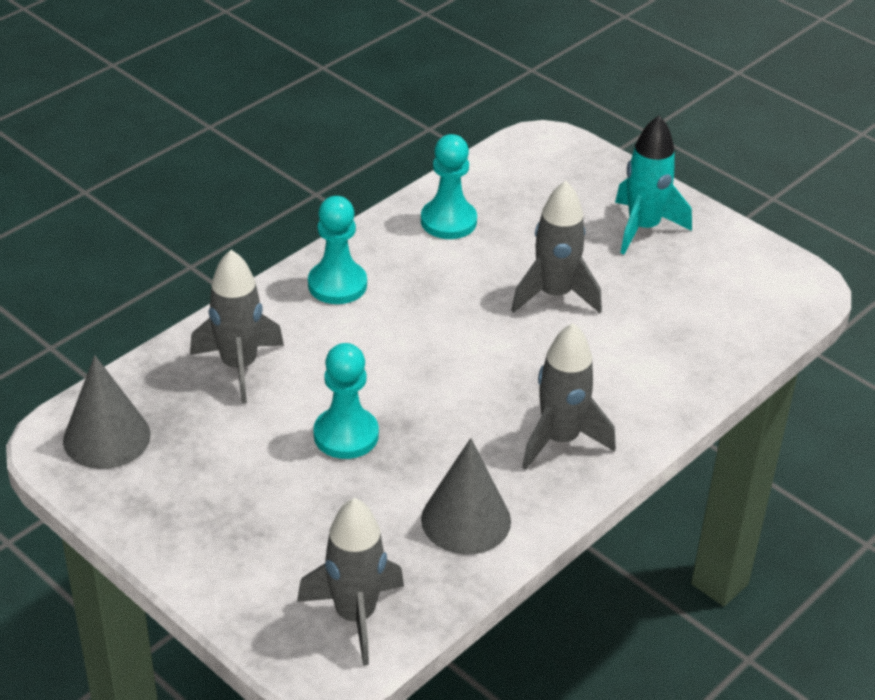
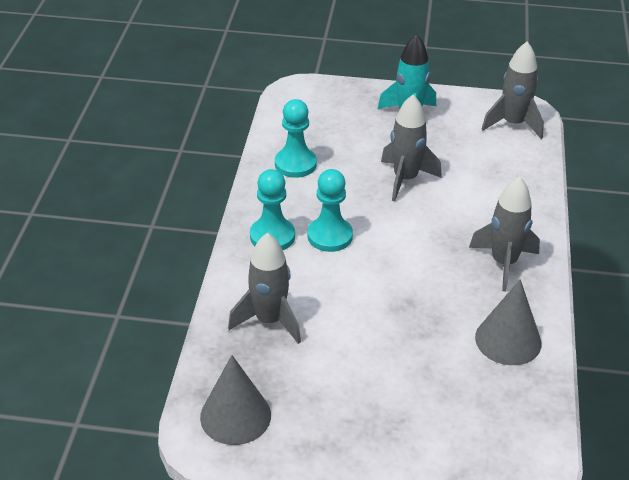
camera: 35 degrees left, 0 degrees up
(346, 435) = (384, 328): turquoise pawn -> turquoise pawn (330, 236)
(355, 616) = (514, 436): grey rocket -> grey rocket (513, 124)

